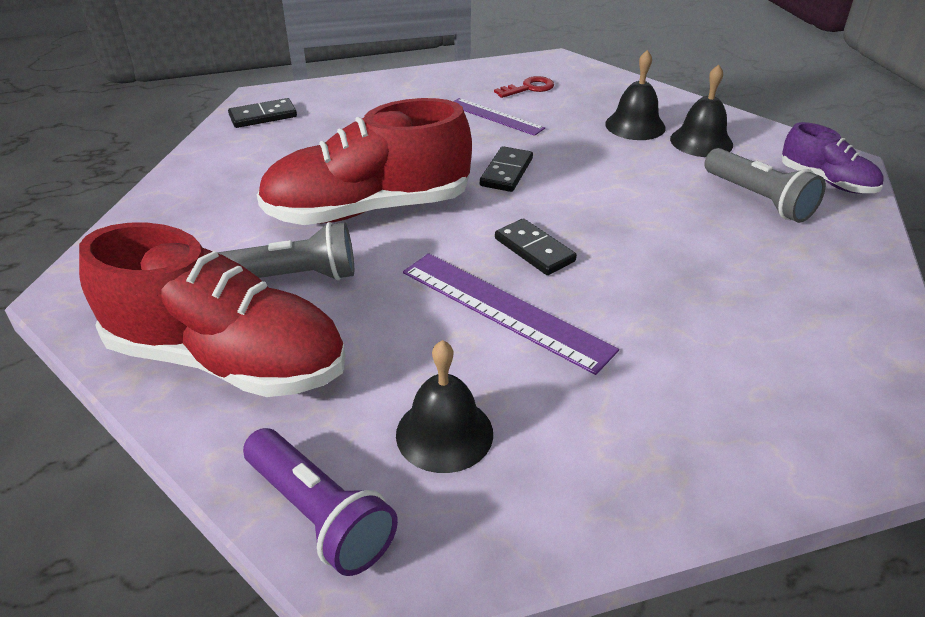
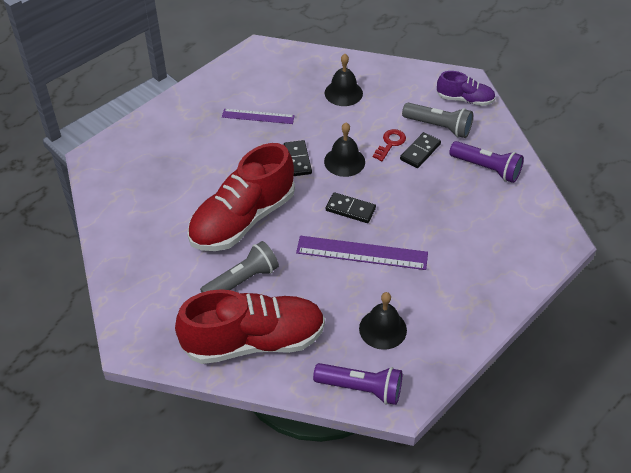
camera: 30 degrees left, 10 degrees up
(263, 116) = (111, 173): black domino -> black domino (420, 152)
(529, 88) = (260, 82): red key -> red key (390, 143)
(701, 141) = (387, 92): black bell -> black bell (344, 161)
(812, 274) = (487, 168): none -> purple flashlight

